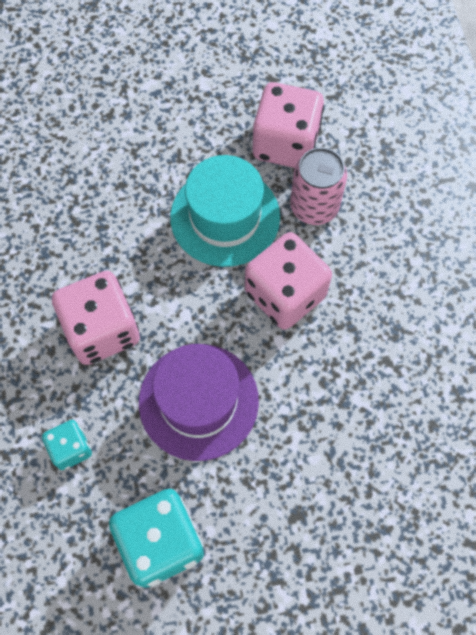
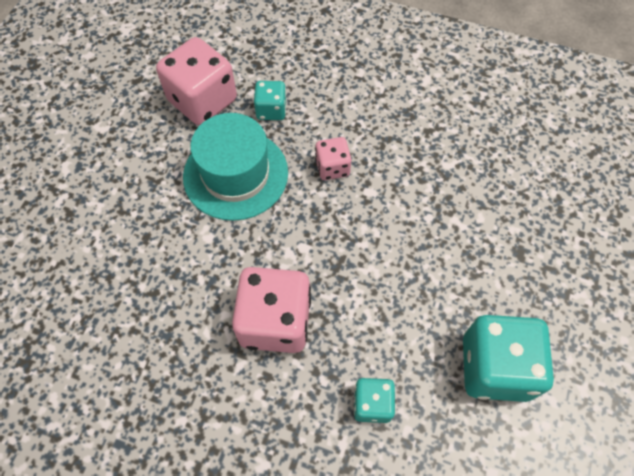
camera: 60 degrees left, 5 degrees down
(198, 401) = (387, 276): purple hat -> none
(285, 294) = (332, 167): pink dice -> pink dice, size x0.53
(314, 206) = (271, 110): pink can -> turquoise dice

